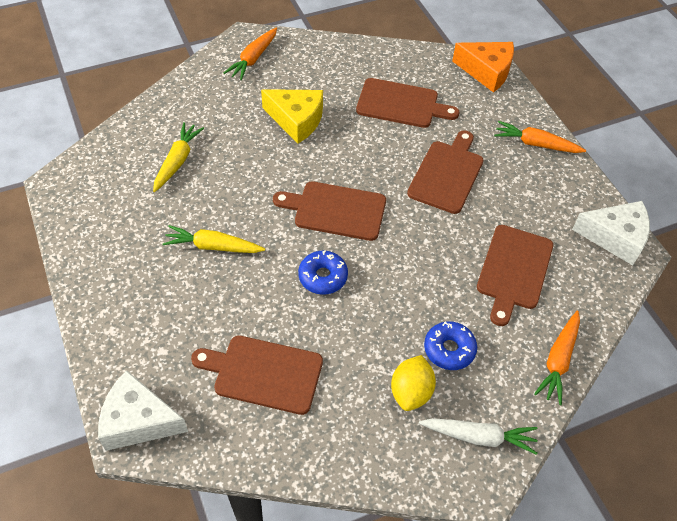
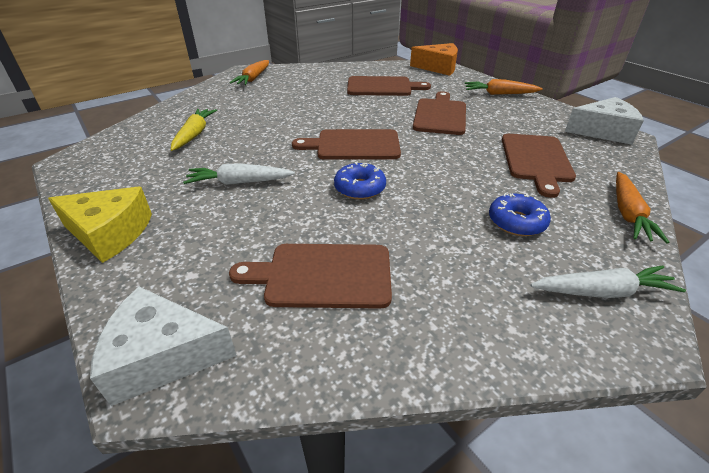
camera: 10 degrees left, 15 degrees down
(213, 246) = (239, 182): yellow carrot -> white carrot
(296, 120) = (299, 102): yellow cheese -> yellow cheese (110, 233)
(411, 392) = (499, 263): yellow lemon -> none

